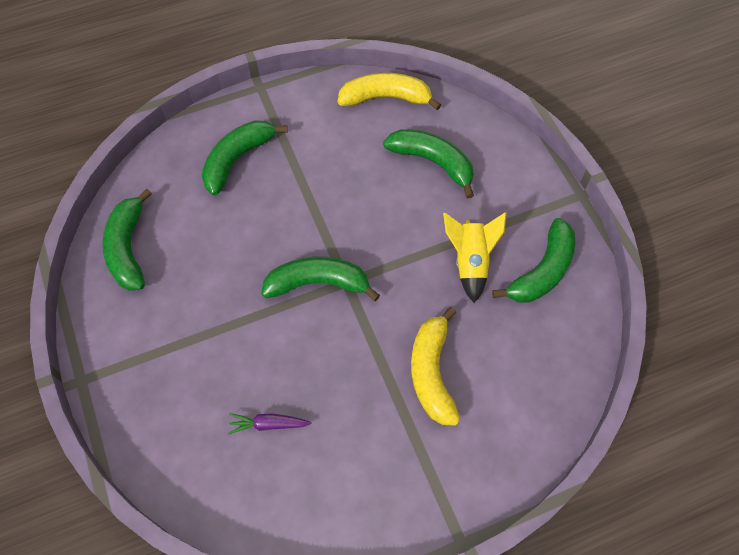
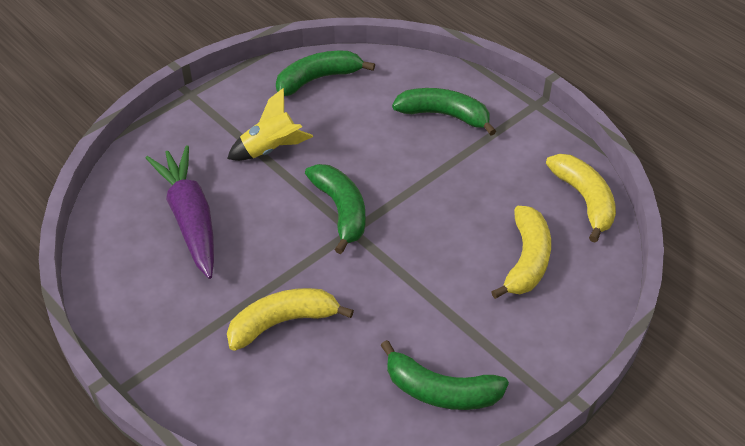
camera: 70 degrees right, 15 degrees down
(269, 424) = (190, 218): purple carrot -> purple carrot, size x2.33
(433, 162) = (527, 260): green banana -> yellow banana
(470, 262) = (421, 323): yellow rocket -> yellow rocket (271, 149)

